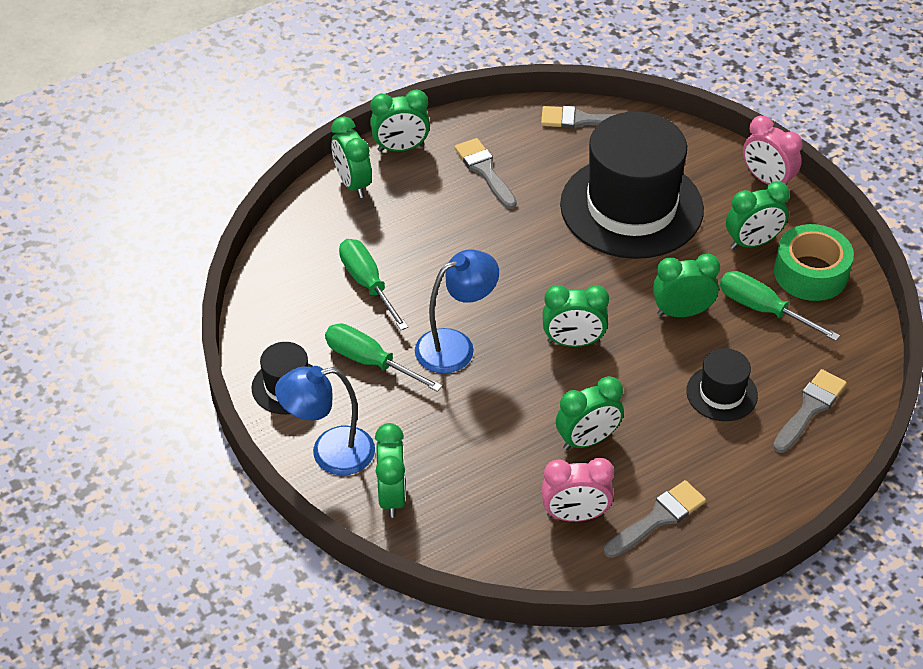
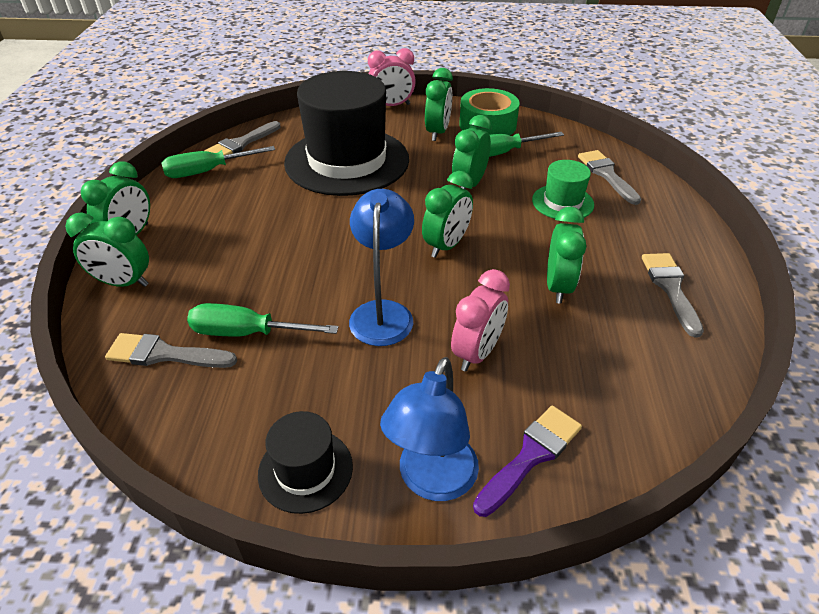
camera: 55 degrees left, 5 degrees down
(370, 362) = (341, 381): green screwdriver -> green screwdriver (208, 171)
(392, 496) = (531, 456): green clock -> purple brush
(485, 171) = (220, 206): grey brush -> grey brush (165, 354)
(575, 515) = (639, 334): pink clock -> pink clock (477, 353)
(721, 393) = (562, 202): black hat -> green hat

